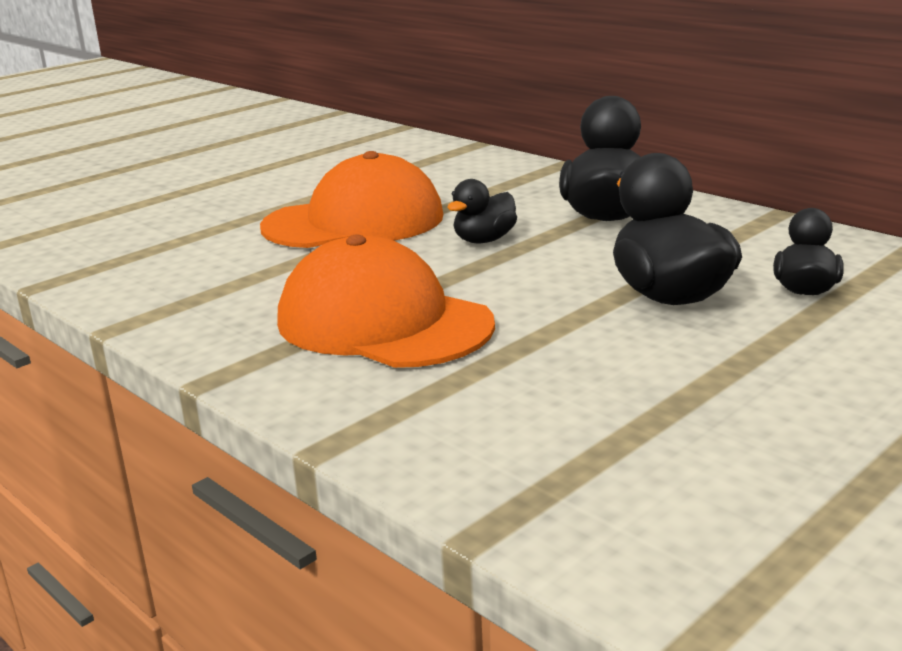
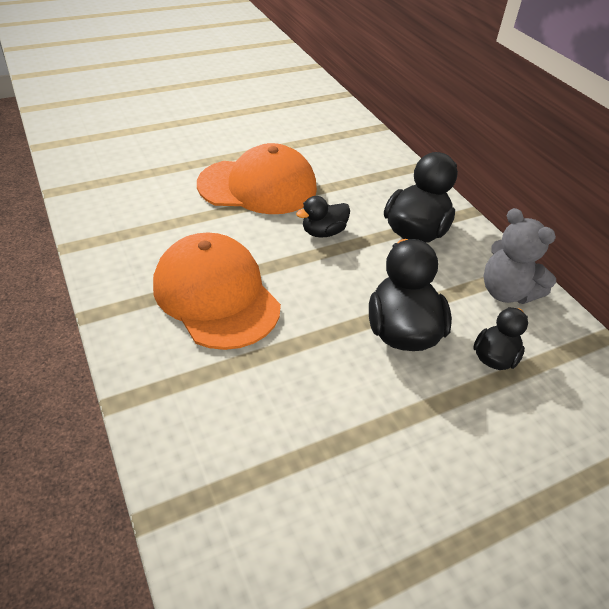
camera: 15 degrees right, 20 degrees up
(768, 238) = (506, 292): none -> grey teddy bear

